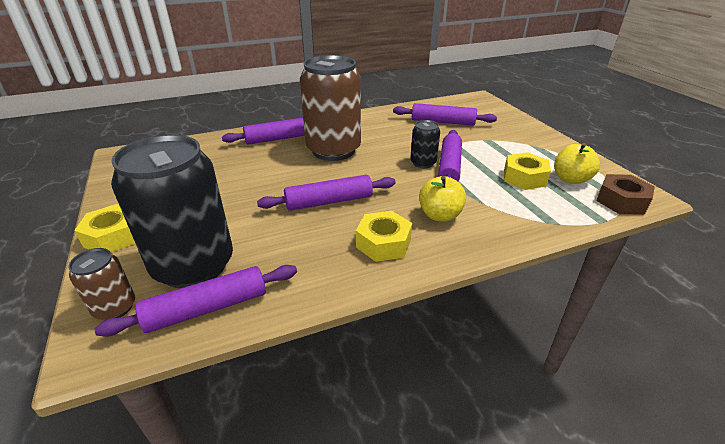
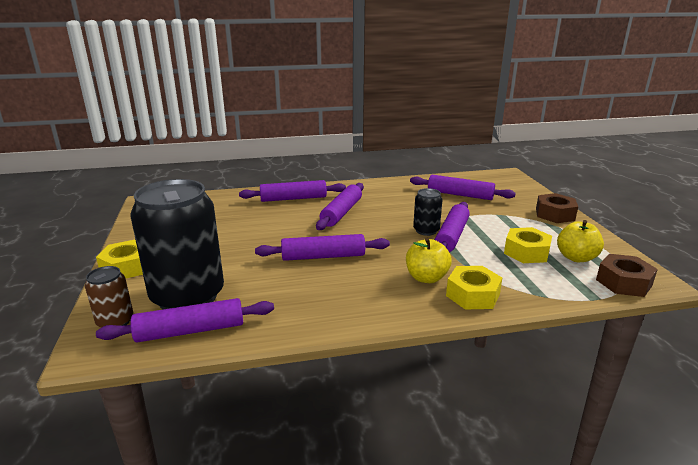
camera: 10 degrees right, 10 degrees down
(333, 150) = (341, 213): brown can -> purple rolling pin
(383, 243) = (363, 296): yellow nut -> yellow nut (472, 295)
(536, 136) = (555, 214): none -> brown nut

